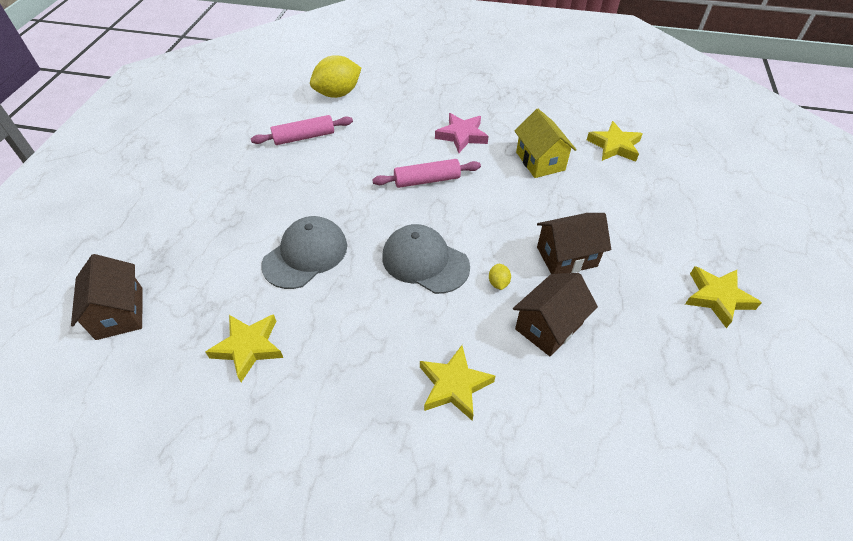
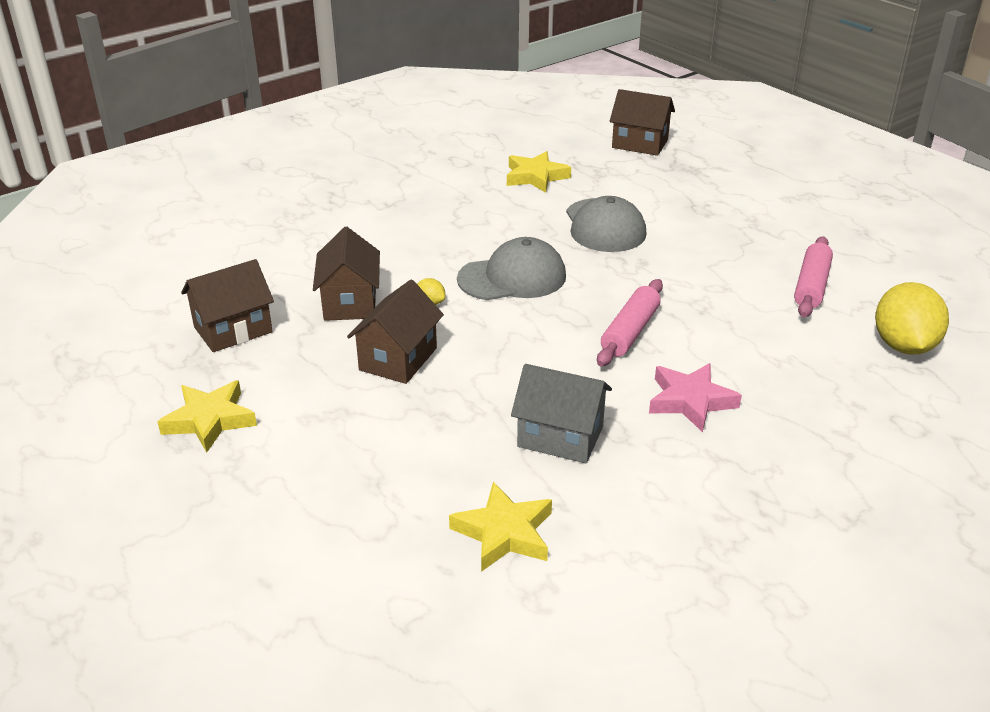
camera: 130 degrees right, 15 degrees down
(454, 385) = (376, 236): yellow star -> none
(540, 161) = (560, 437): yellow house -> grey house
(654, 367) = (233, 330): none -> brown house

